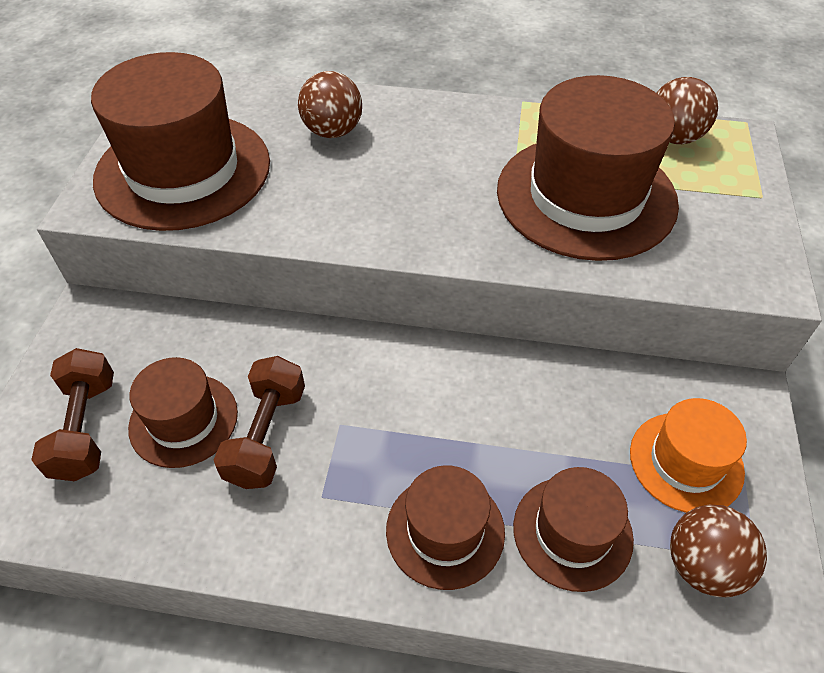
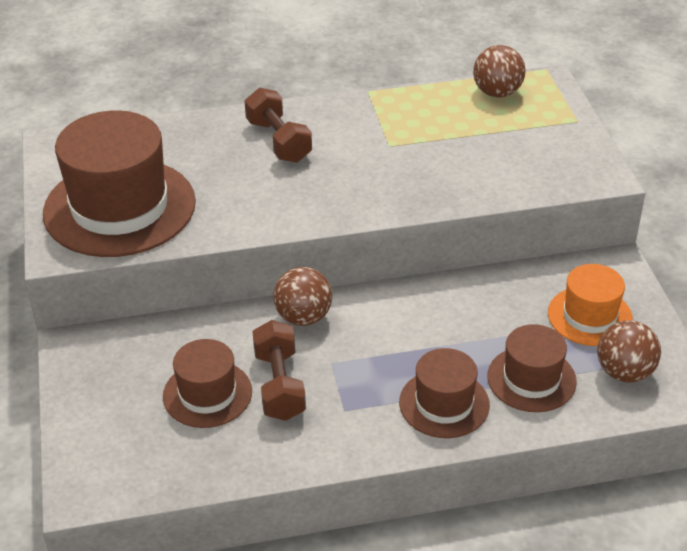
camera: 20 degrees left, 10 degrees down
(86, 428) = (131, 421): brown dumbbell -> brown dumbbell (278, 141)
(333, 131) = (226, 149): brown ball -> brown ball (303, 317)
(586, 196) = (451, 150): brown hat -> none

